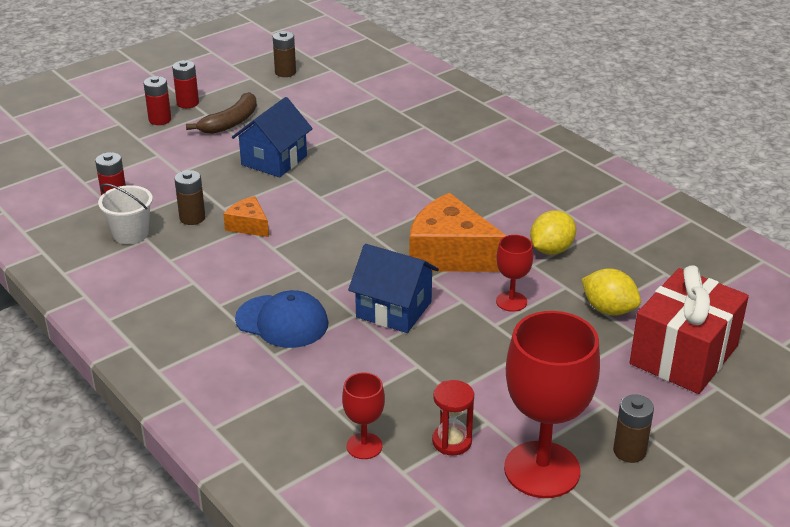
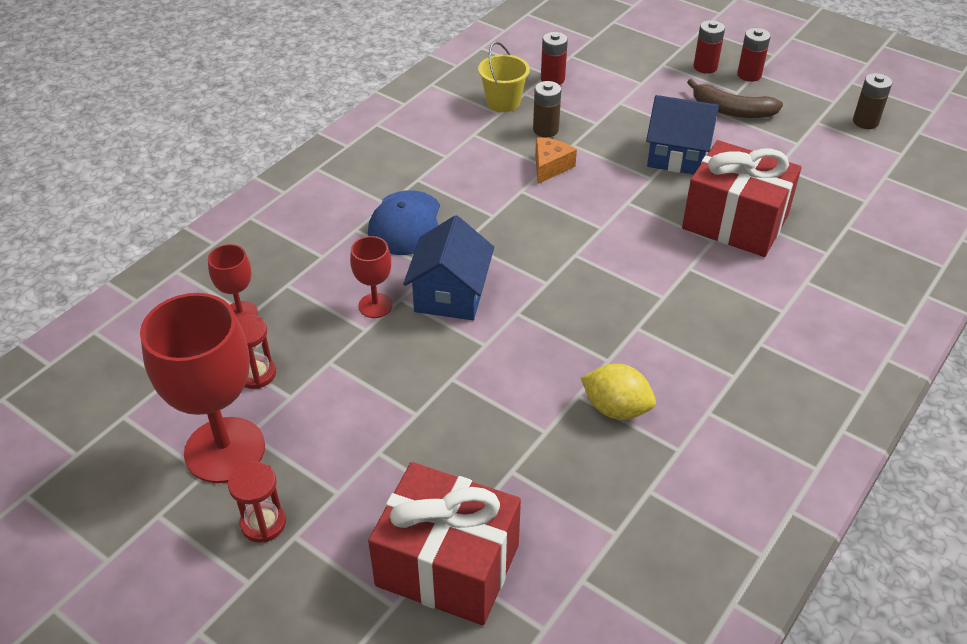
camera: 75 degrees right, 10 degrees up
(130, 234) = (503, 102): white bucket -> yellow bucket
(372, 154) = (735, 222): none -> red gift
(450, 254) = (566, 321): orange cheese -> none
(511, 301) = (497, 386): red goblet -> red goblet (375, 305)
(608, 309) = (514, 479): yellow lemon -> none
(629, 451) = (263, 523): brown battery -> red hourglass

